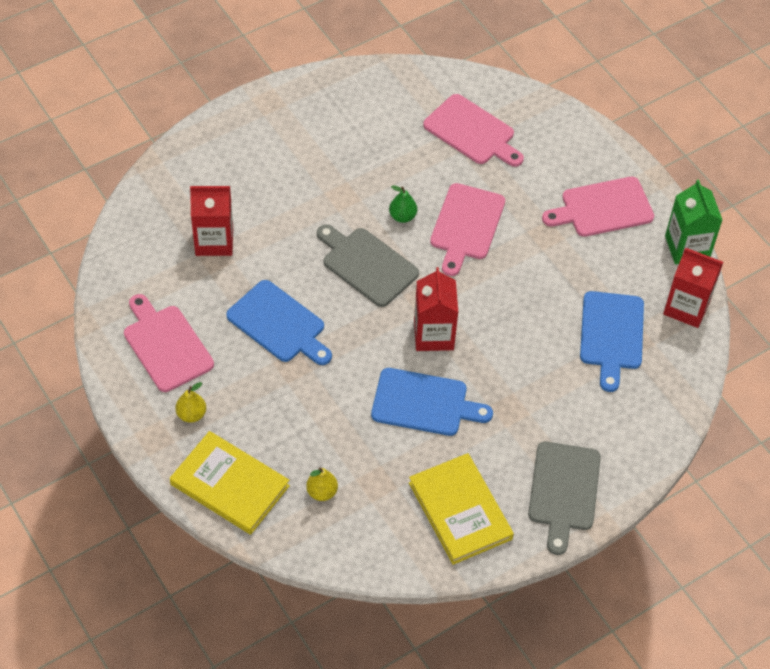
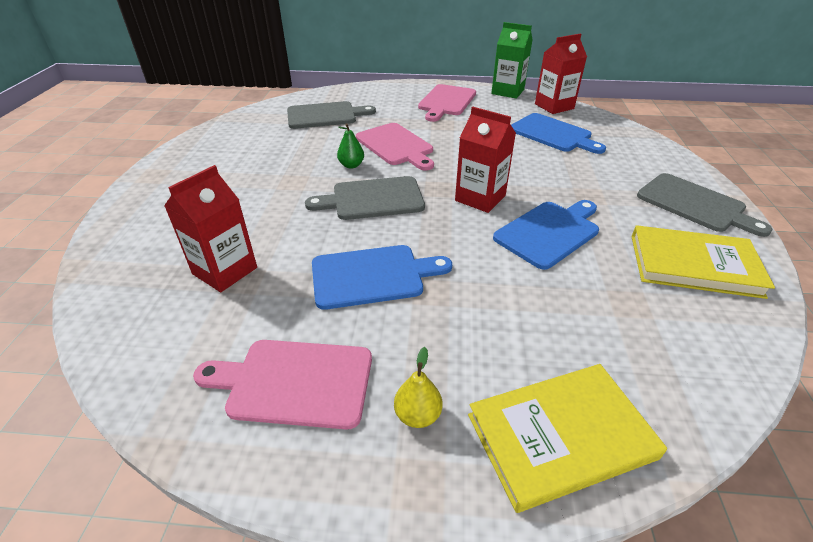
camera: 50 degrees left, 15 degrees down
(322, 492) = (620, 351): yellow pear -> none
(472, 132) = (325, 115): pink cutting board -> grey cutting board

